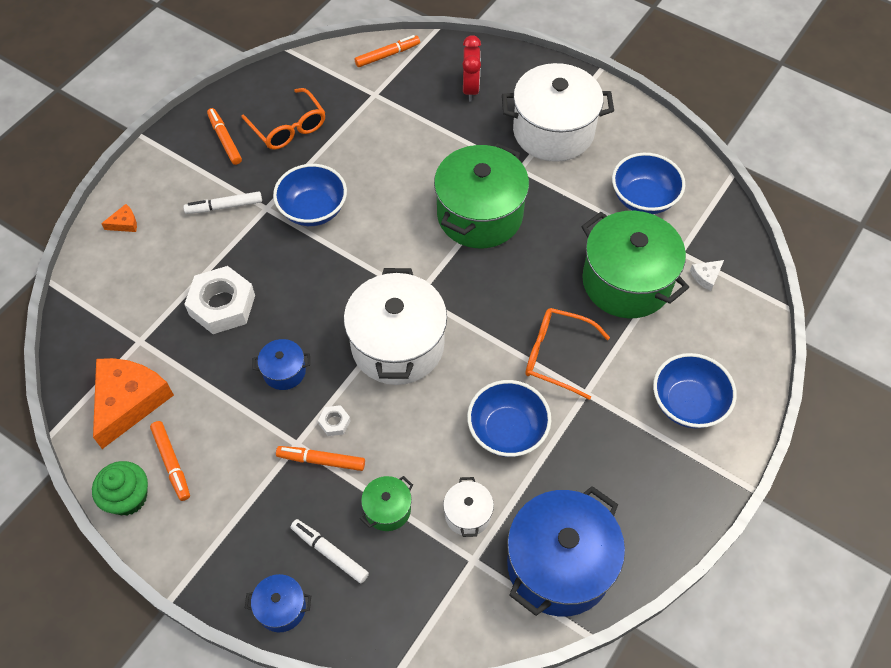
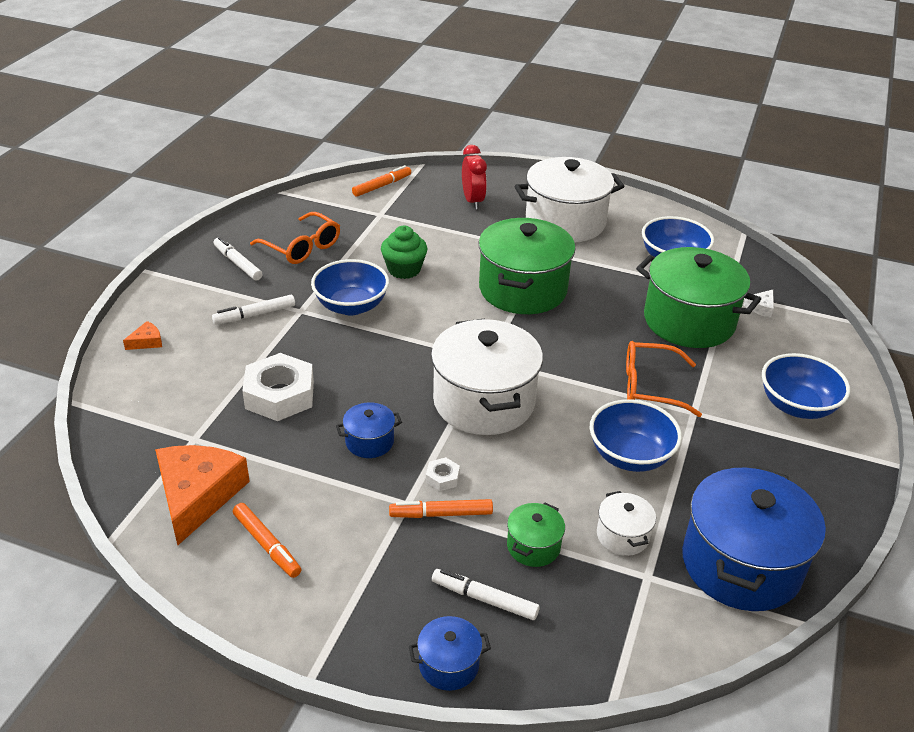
camera: 15 degrees left, 20 degrees down
(128, 497) = (223, 587): green cupcake -> green cupcake (404, 269)
(225, 140) = (238, 263): orange marker -> white marker

